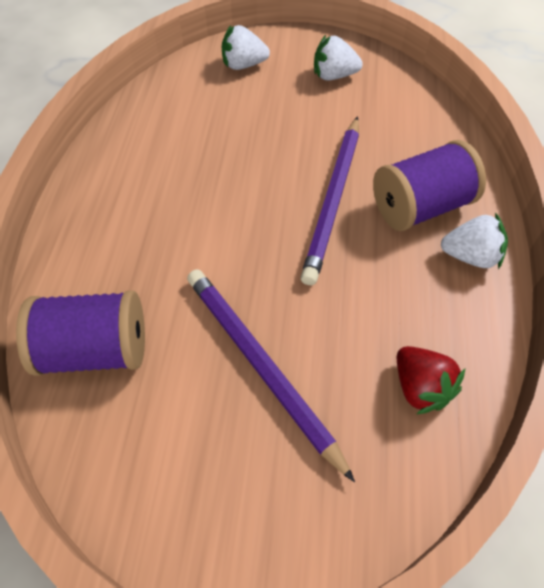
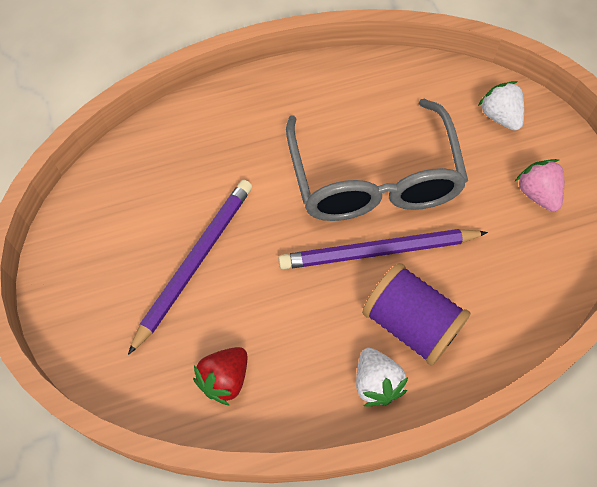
camera: 65 degrees right, 5 degrees up
(95, 349) = (163, 156): purple spool -> none
(253, 172) = (374, 180): none -> grey glasses
(334, 76) = (537, 194): white strawberry -> pink strawberry

